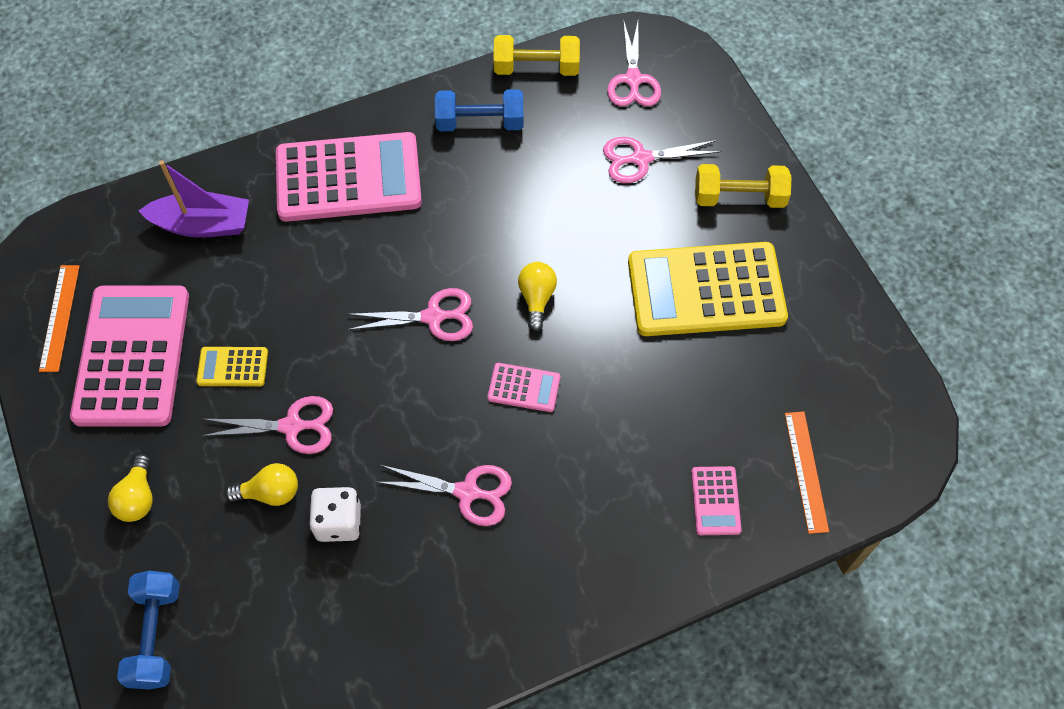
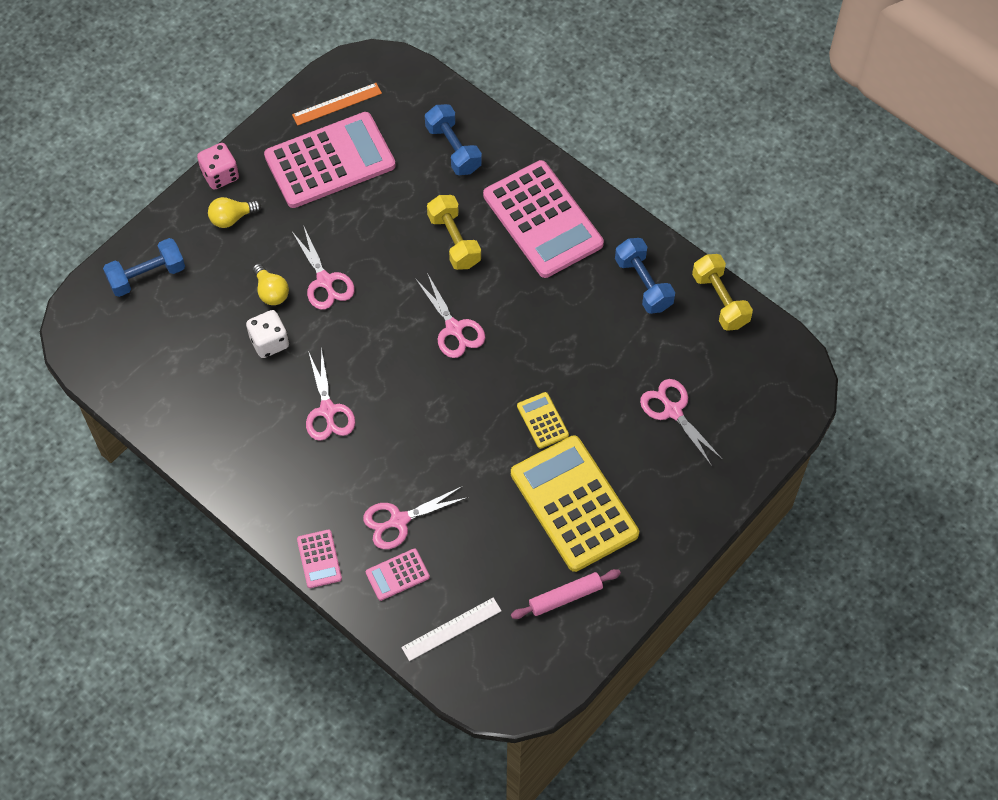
camera: 65 degrees right, 0 degrees up
(67, 487) = (220, 175): none -> pink dice
(203, 225) = (453, 149): purple boat -> blue dumbbell
(232, 367) = (351, 224): yellow calculator -> yellow calculator (542, 420)
(524, 388) = (426, 412): pink calculator -> pink calculator (319, 559)
(537, 298) = (505, 390): yellow light bulb -> none
(633, 80) = (749, 375): pink scissors -> pink scissors (399, 520)
(739, 197) = (675, 496): yellow dumbbell -> yellow dumbbell (454, 241)
(806, 471) = (451, 629): orange ruler -> white ruler
(811, 343) = (565, 597): none -> pink rolling pin

